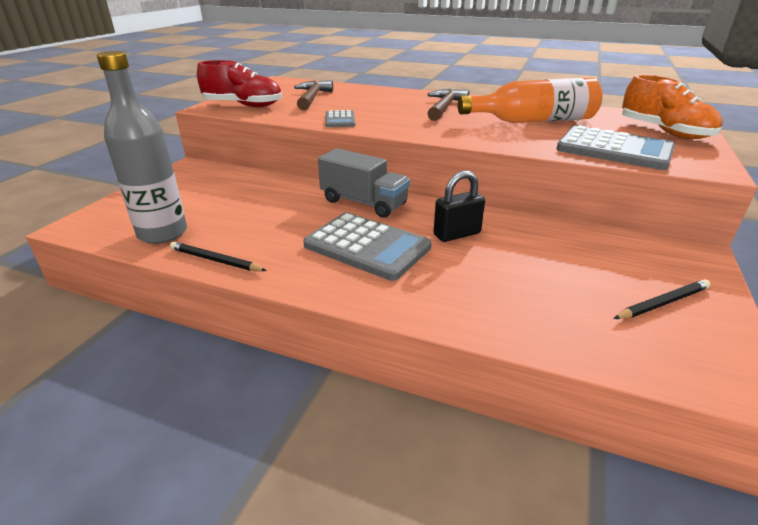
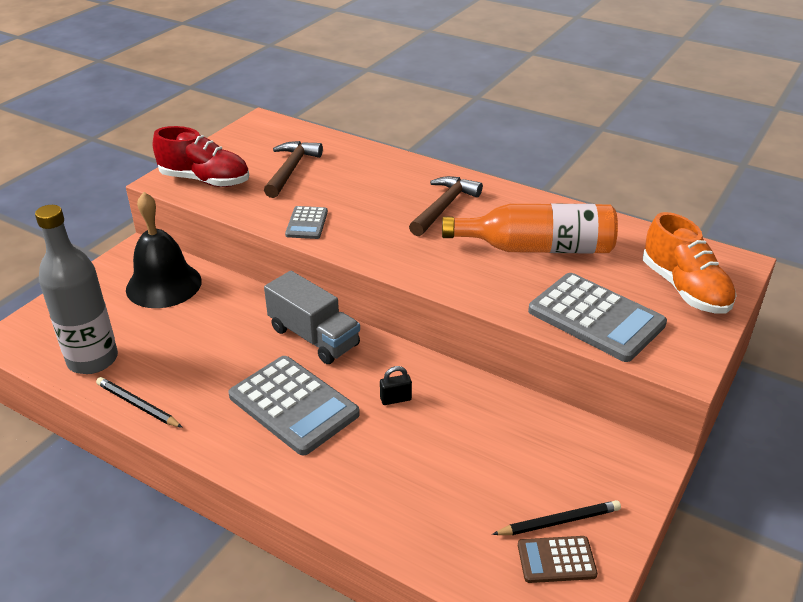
camera: 10 degrees right, 5 degrees up
(218, 183) = (164, 285): none -> black bell
(457, 234) = (395, 399): black padlock -> black padlock, size x0.59
(686, 333) = (556, 560): none -> brown calculator

